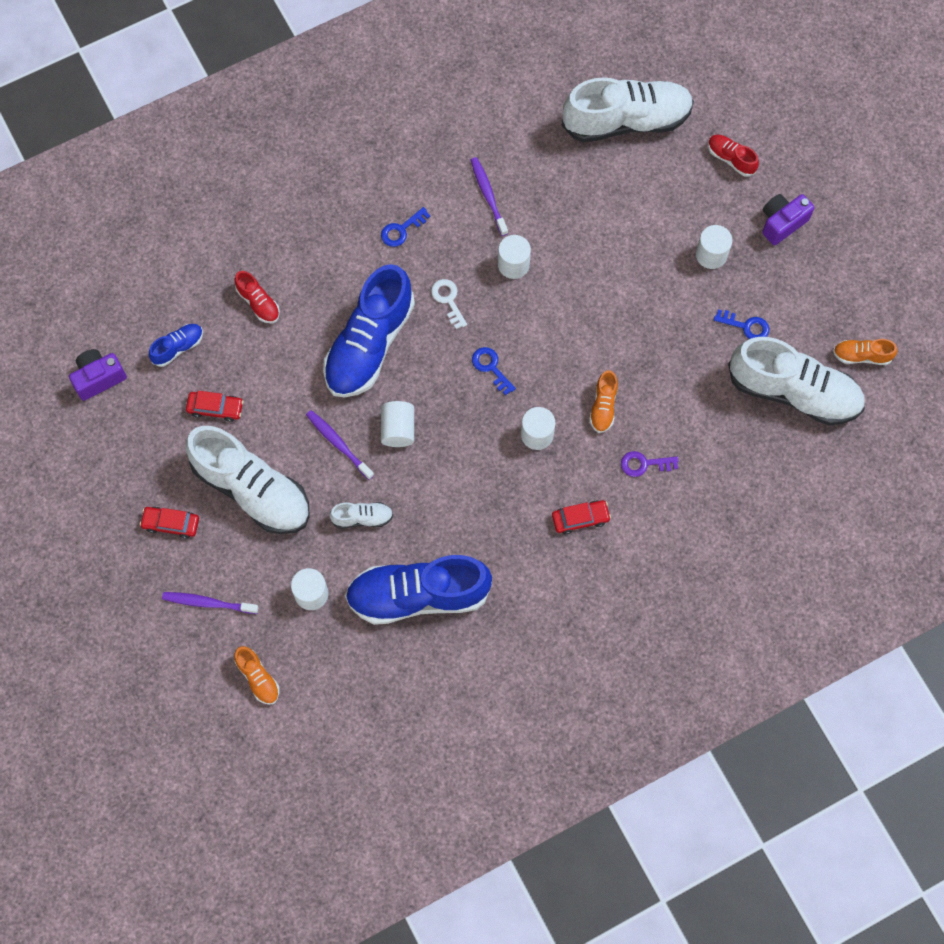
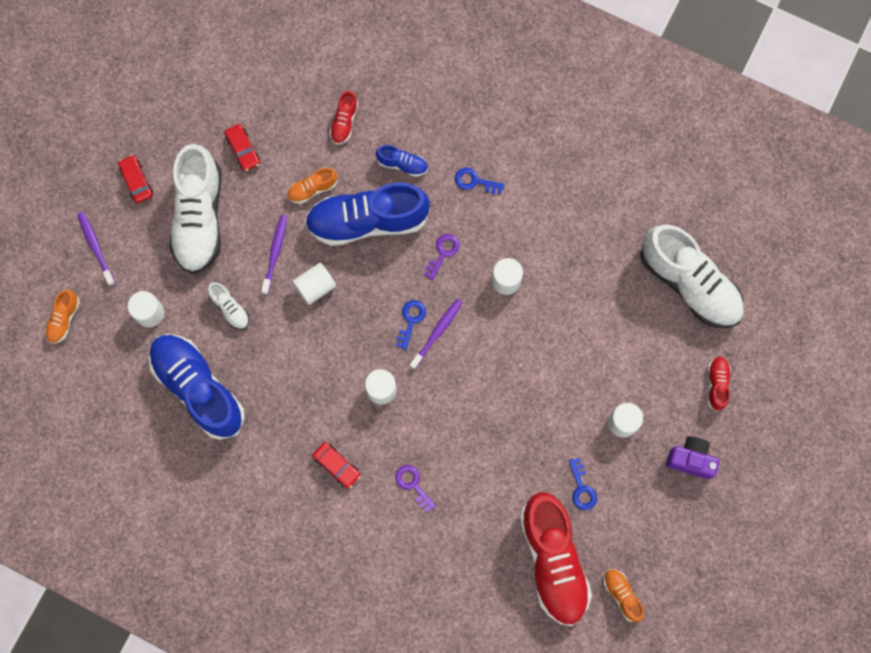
camera: 55 degrees right, 5 degrees up
(99, 378) = (210, 56): purple camera -> none
(178, 347) = (271, 92): blue shoe -> blue shoe (402, 164)
(448, 300) = (442, 253): white key -> purple key
(488, 196) = (549, 224): purple toothbrush -> purple toothbrush (437, 333)
(603, 406) = (438, 423): orange shoe -> orange shoe (312, 189)
(793, 391) = (553, 560): white shoe -> red shoe

